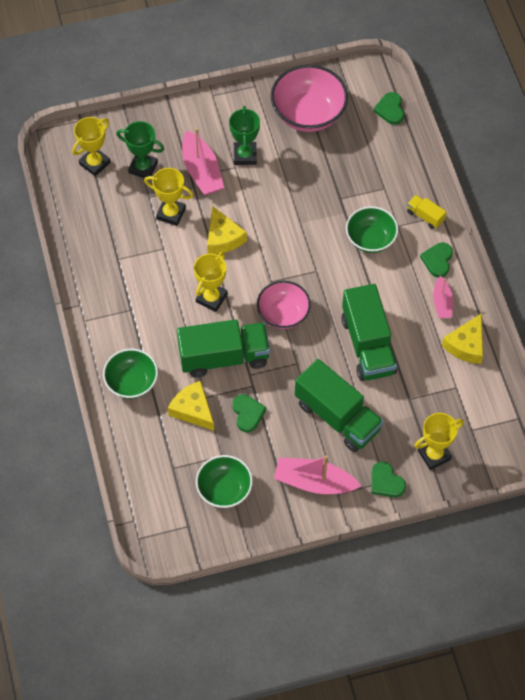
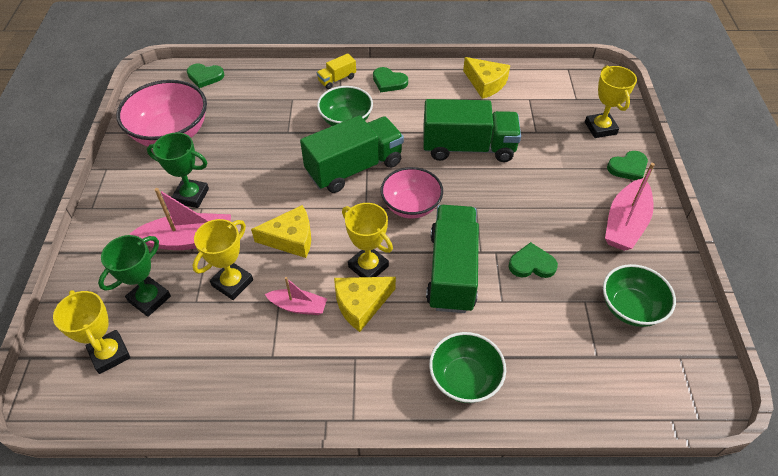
camera: 75 degrees left, 10 degrees down
(193, 410) = (518, 317): yellow cheese -> yellow cheese (361, 304)
(337, 416) = (547, 188): green truck -> green truck (354, 168)
(442, 302) = (435, 88): pink boat -> pink boat (298, 306)

